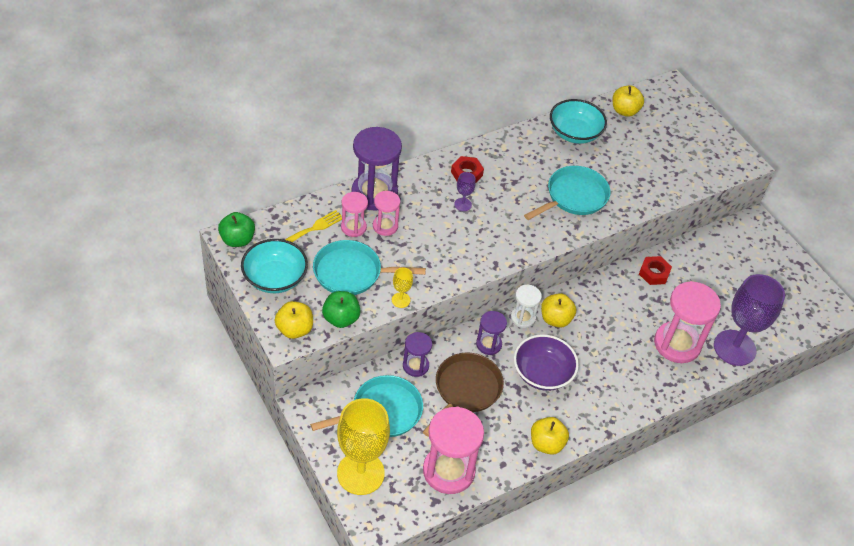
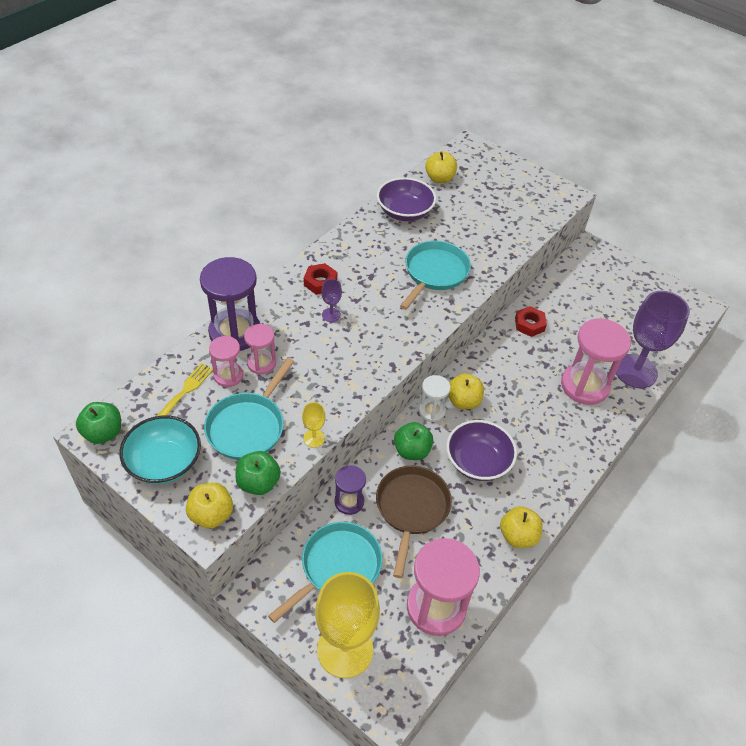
camera: 20 degrees left, 0 degrees up
(352, 273) = (248, 426): turquoise pan -> turquoise pan turned 45 degrees counterclockwise
(488, 344) = (412, 451): purple hourglass -> green apple
(574, 133) = (404, 212): turquoise bowl -> purple bowl

